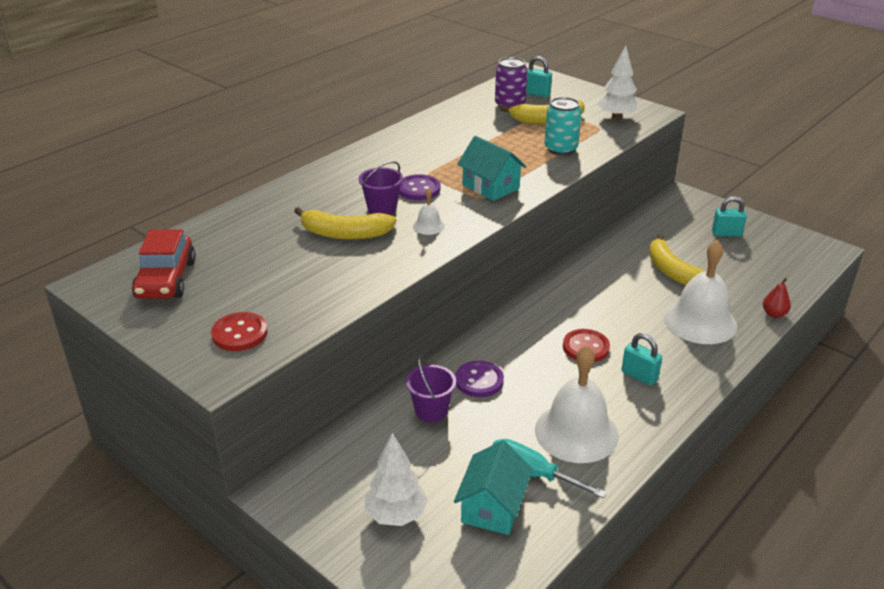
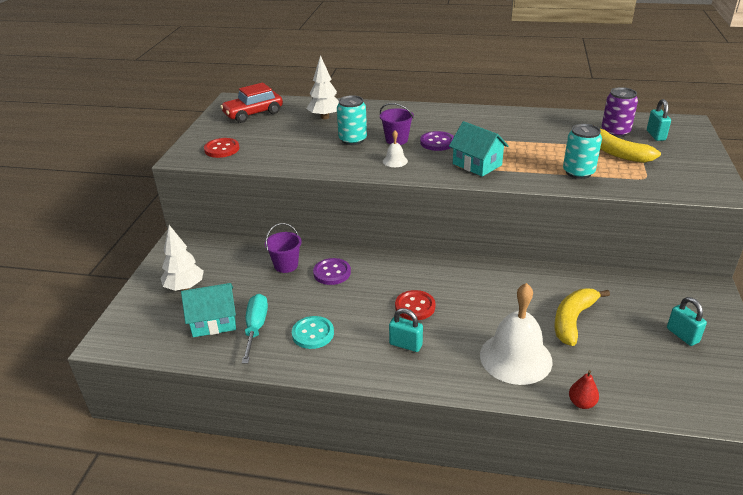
camera: 60 degrees right, 0 degrees up
(345, 234) = (352, 140): yellow banana -> turquoise can
(490, 187) = (477, 164): turquoise house -> turquoise house turned 60 degrees counterclockwise
(576, 432) = (313, 334): white bell -> turquoise button
(617, 117) = (678, 179): white tree -> white tree (325, 117)
(639, 376) = (405, 344): turquoise padlock -> turquoise padlock turned 75 degrees counterclockwise

